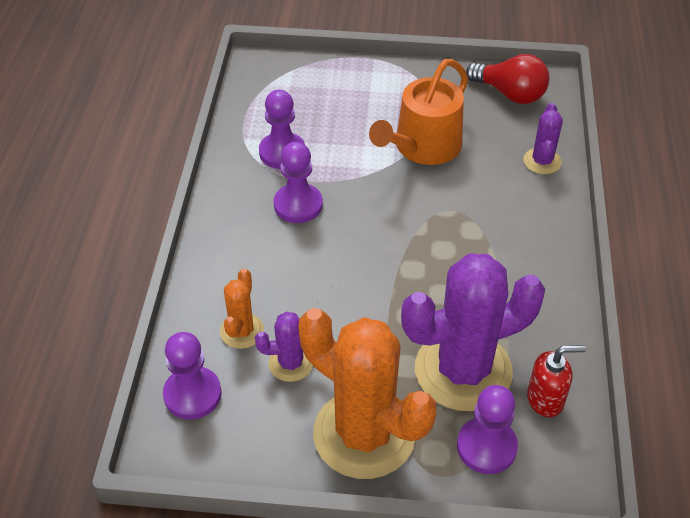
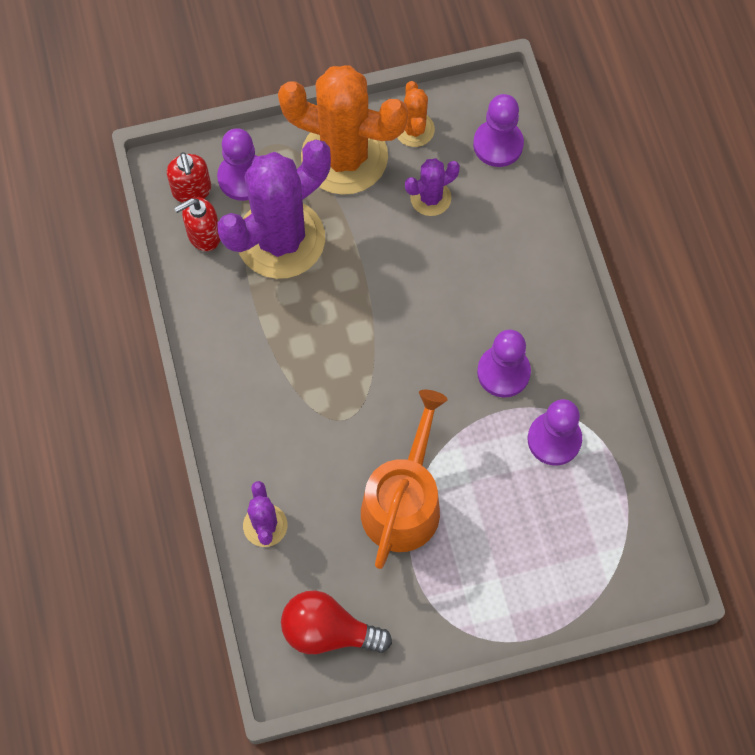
camera: 160 degrees right, 20 degrees up
(242, 331) = (487, 214): orange cactus -> orange cactus (414, 129)
(549, 451) = (192, 190): none -> red soap dispenser

